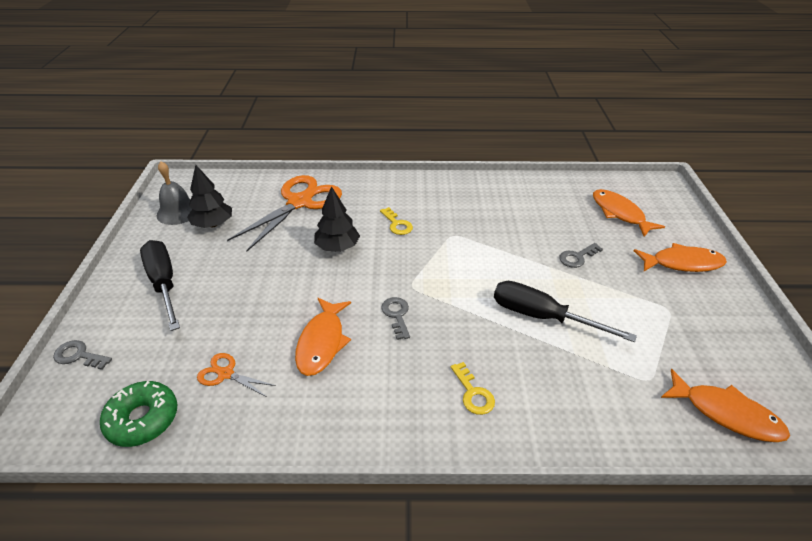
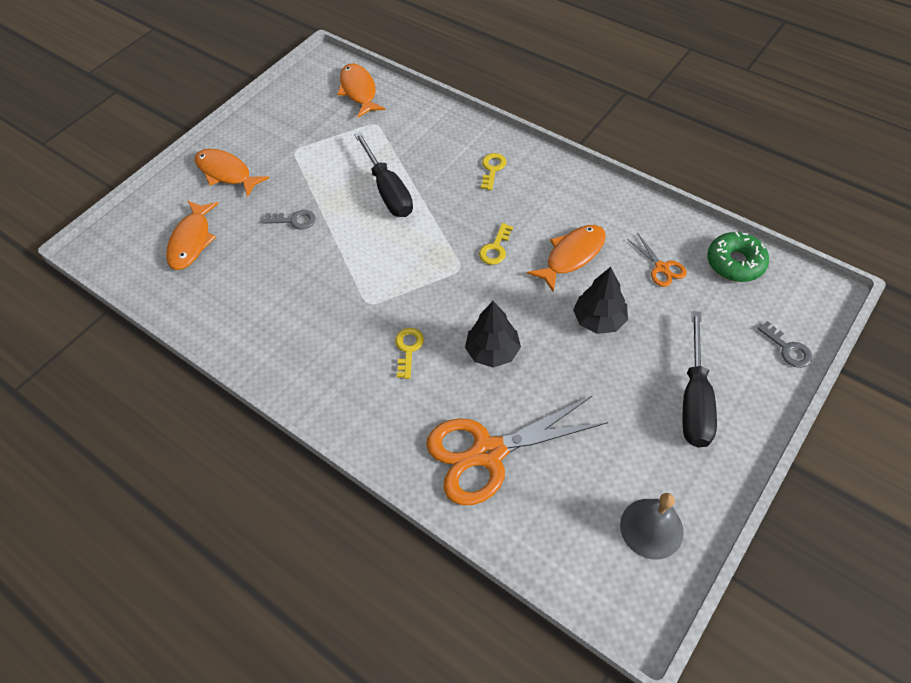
camera: 140 degrees left, 15 degrees up
(213, 224) = (613, 472): black tree -> black tree (599, 320)
(396, 315) = (495, 248): grey key -> yellow key

